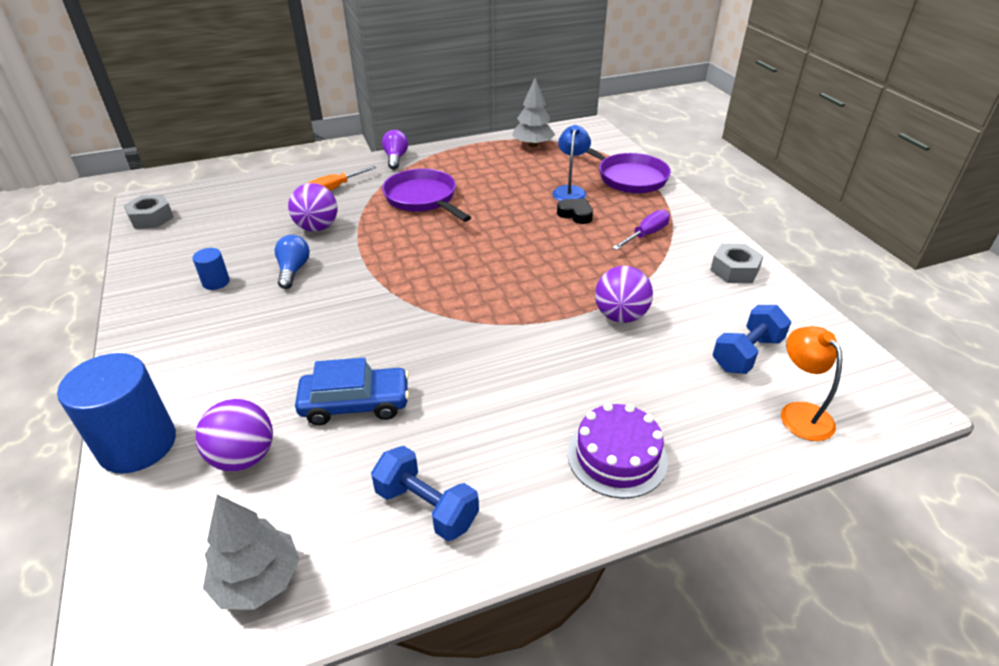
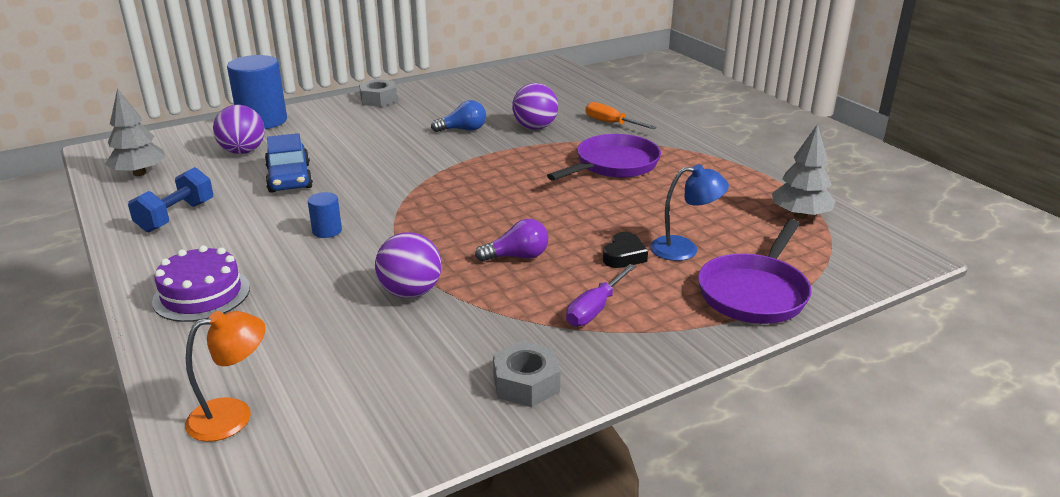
camera: 80 degrees right, 10 degrees down
(151, 218) = (526, 71): grey nut -> grey nut (379, 99)
(216, 282) = (440, 107): blue cylinder -> blue cylinder (327, 231)
(395, 158) = (696, 141): purple light bulb -> purple light bulb (517, 256)
(646, 234) = (595, 309): purple screwdriver -> purple screwdriver turned 90 degrees clockwise
(746, 354) = (341, 382): blue dumbbell -> none

